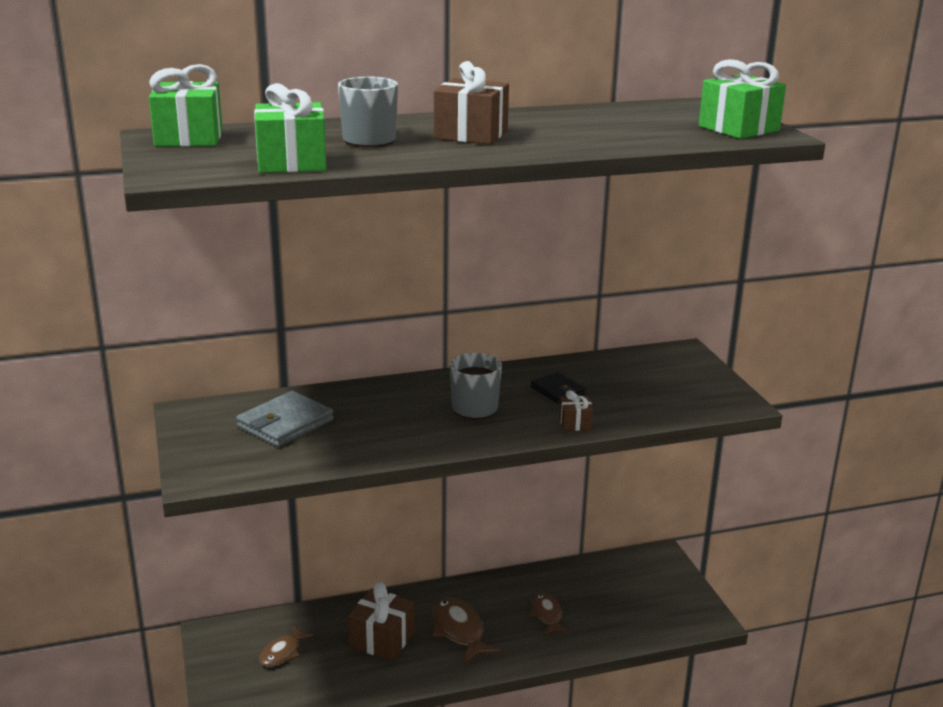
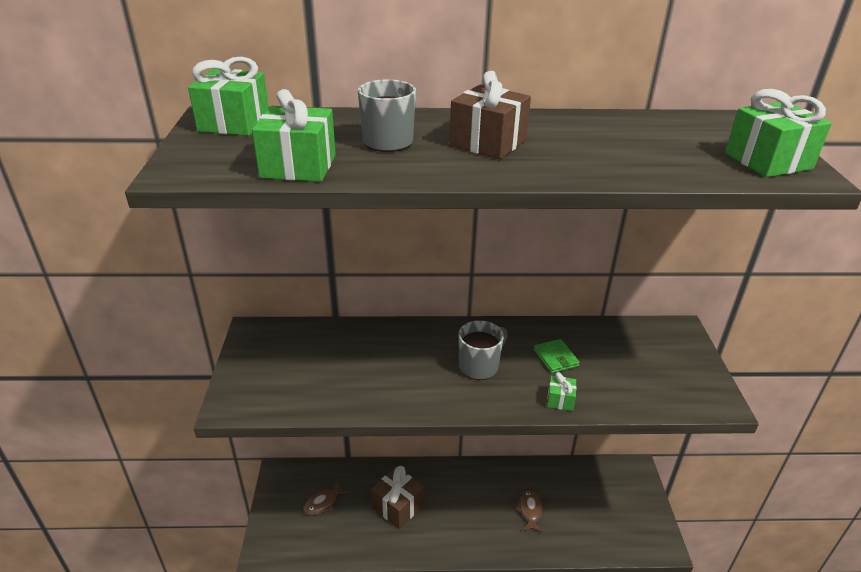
camera: 15 degrees right, 10 degrees up
(285, 423) = (320, 357): grey wallet -> none
(459, 631) = (458, 511): brown fish -> none
(557, 390) = (555, 358): black wallet -> green wallet
(575, 423) = (560, 400): brown gift -> green gift

